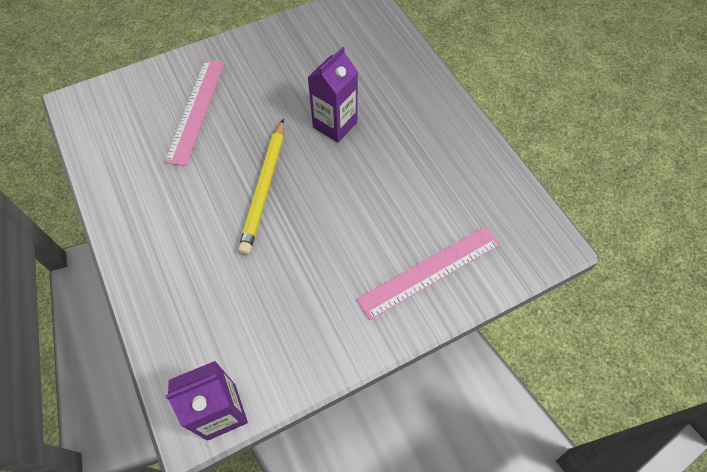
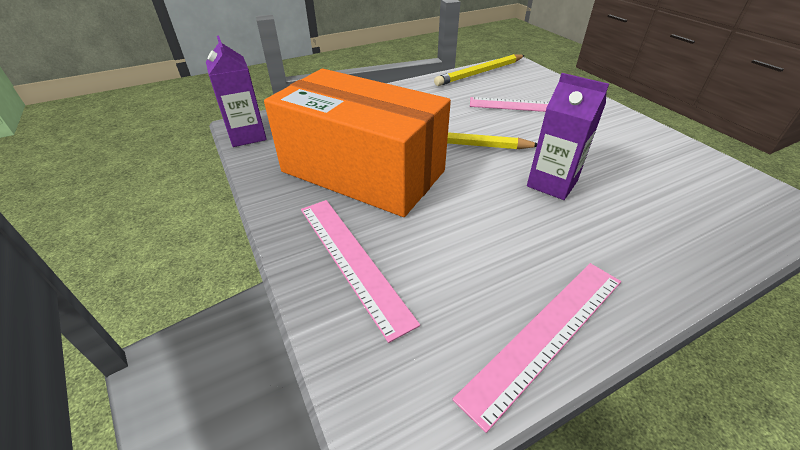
camera: 90 degrees right, 20 degrees down
(95, 144) = (480, 73): none -> yellow pencil
(309, 271) = (362, 171): none -> orange box
(483, 161) = (546, 334): none -> pink ruler

